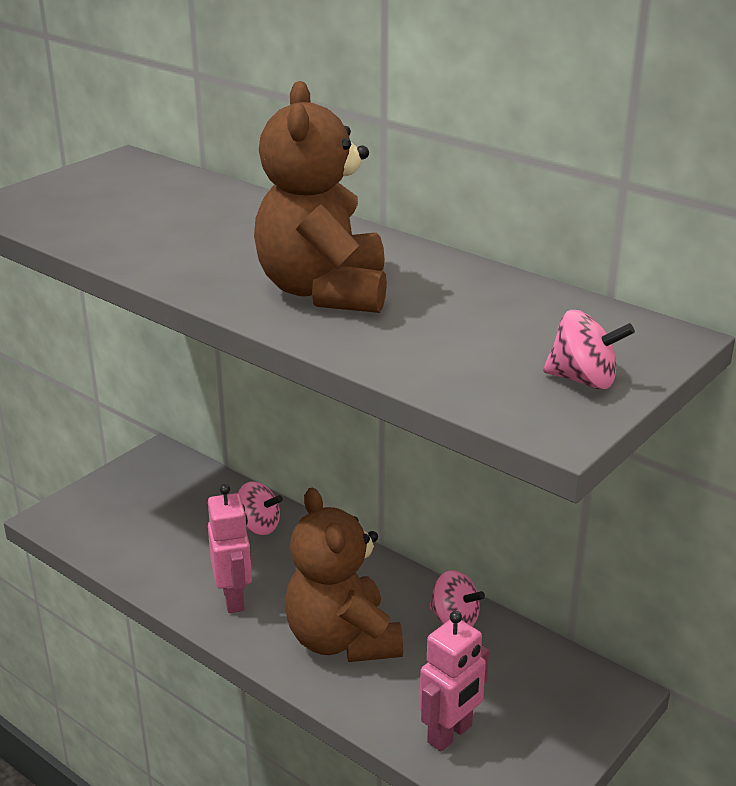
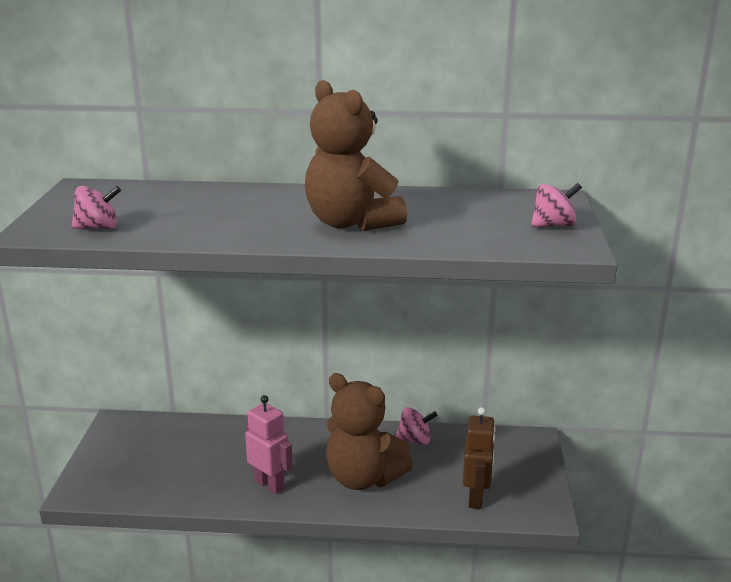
camera: 35 degrees left, 5 degrees down
(258, 526) = (238, 438): pink spinning top -> pink spinning top (98, 228)
(450, 734) = (476, 498): pink robot -> brown robot

